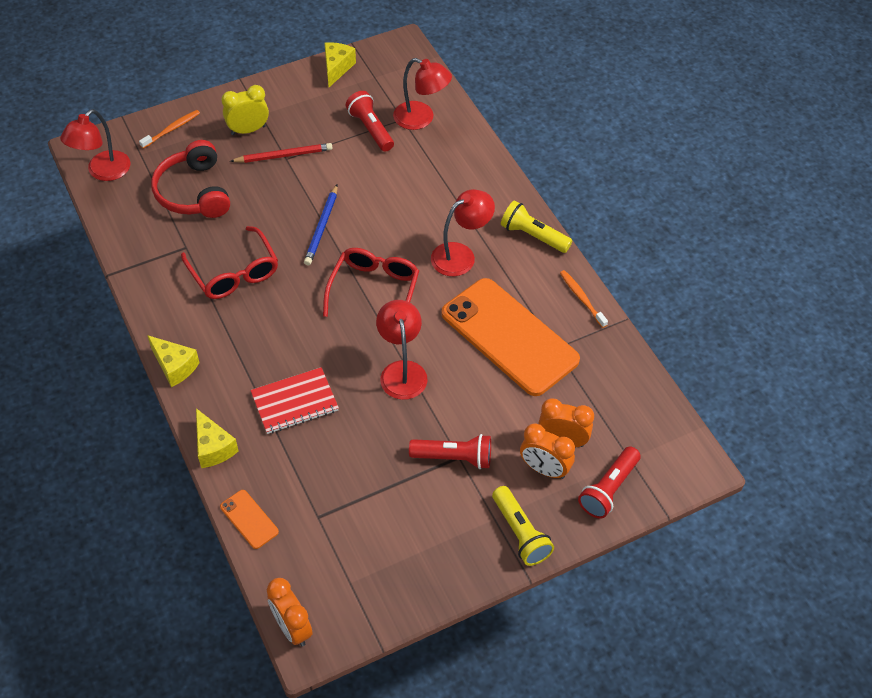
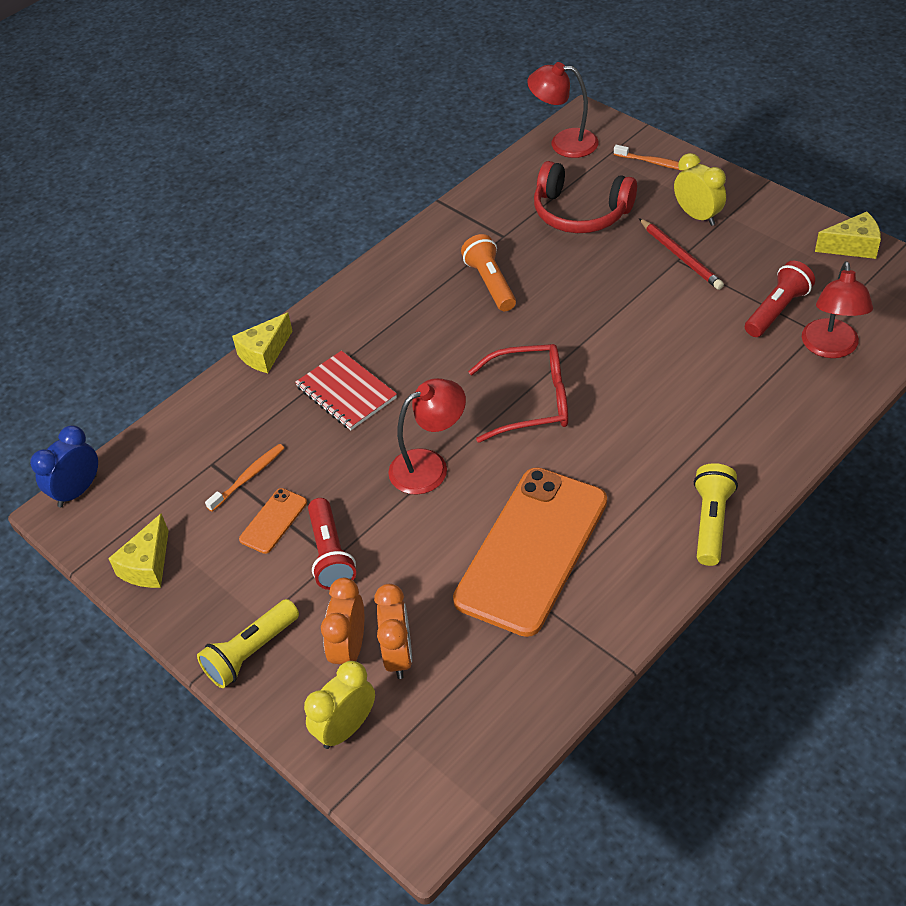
camera: 75 degrees right, 5 degrees down
(175, 366) = (349, 288): yellow cheese -> yellow cheese (147, 565)
(194, 192) = (580, 212): red headphones -> red headphones turned 120 degrees counterclockwise
(234, 273) = (490, 283): red glasses -> orange flashlight
(249, 519) = (190, 412): orange phone -> orange phone (273, 521)
(292, 627) = (77, 491): orange clock -> blue clock
(322, 227) = (596, 325): blue pencil -> none
(461, 255) = (633, 460): red lamp -> none
(582, 298) = (637, 608): orange toothbrush -> orange toothbrush (248, 477)
(608, 489) = (346, 728): red flashlight -> yellow clock

